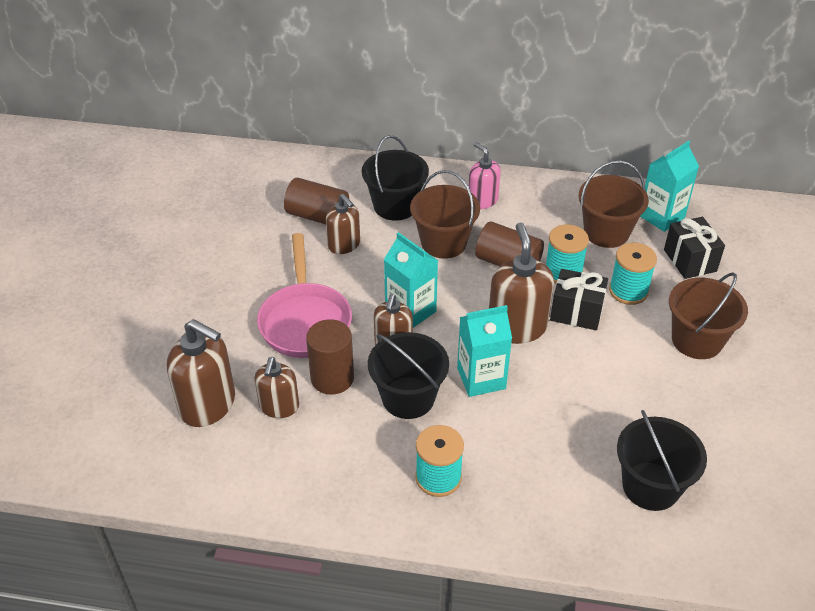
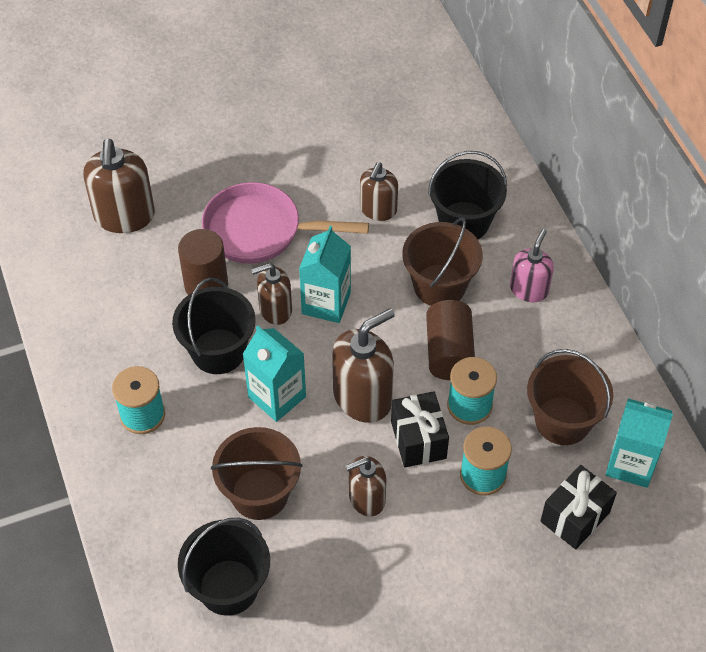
camera: 60 degrees right, 10 degrees up
(279, 407) = (151, 264): brown soap dispenser -> brown soap dispenser (366, 499)
(305, 321) = (260, 231): pink pan -> pink pan turned 45 degrees clockwise
(318, 216) = (402, 170): brown cylinder -> none
(696, 340) = (451, 564): brown bucket -> brown bucket (259, 493)

